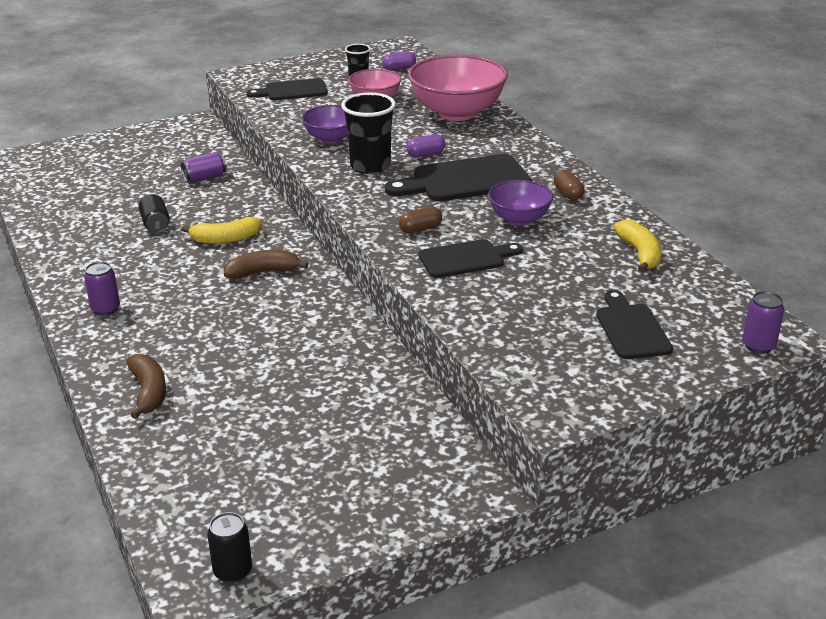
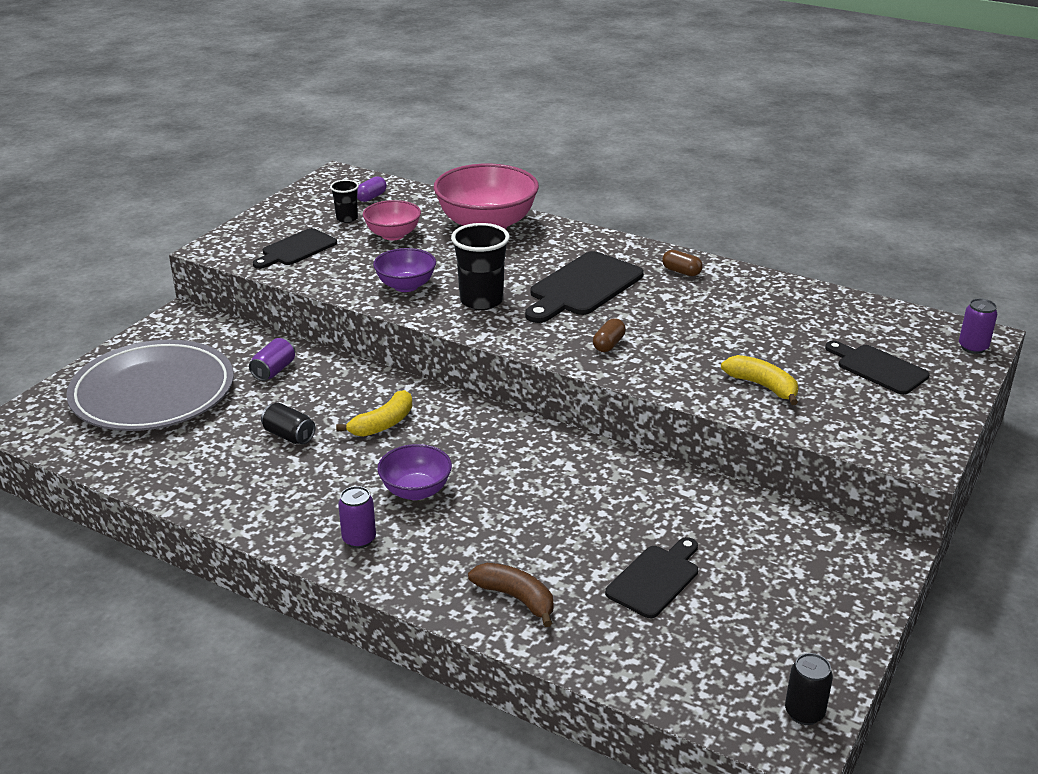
camera: 35 degrees left, 0 degrees up
(113, 167) = (153, 392): none -> grey plate
(263, 272) = (464, 442): brown banana -> none
(425, 154) = (515, 274): purple capsule -> none
(465, 259) = (681, 357): black cutting board -> black cutting board (655, 579)
(519, 219) = (674, 307): purple bowl -> purple bowl (416, 491)
(640, 253) = (802, 304): yellow banana -> yellow banana (762, 386)

